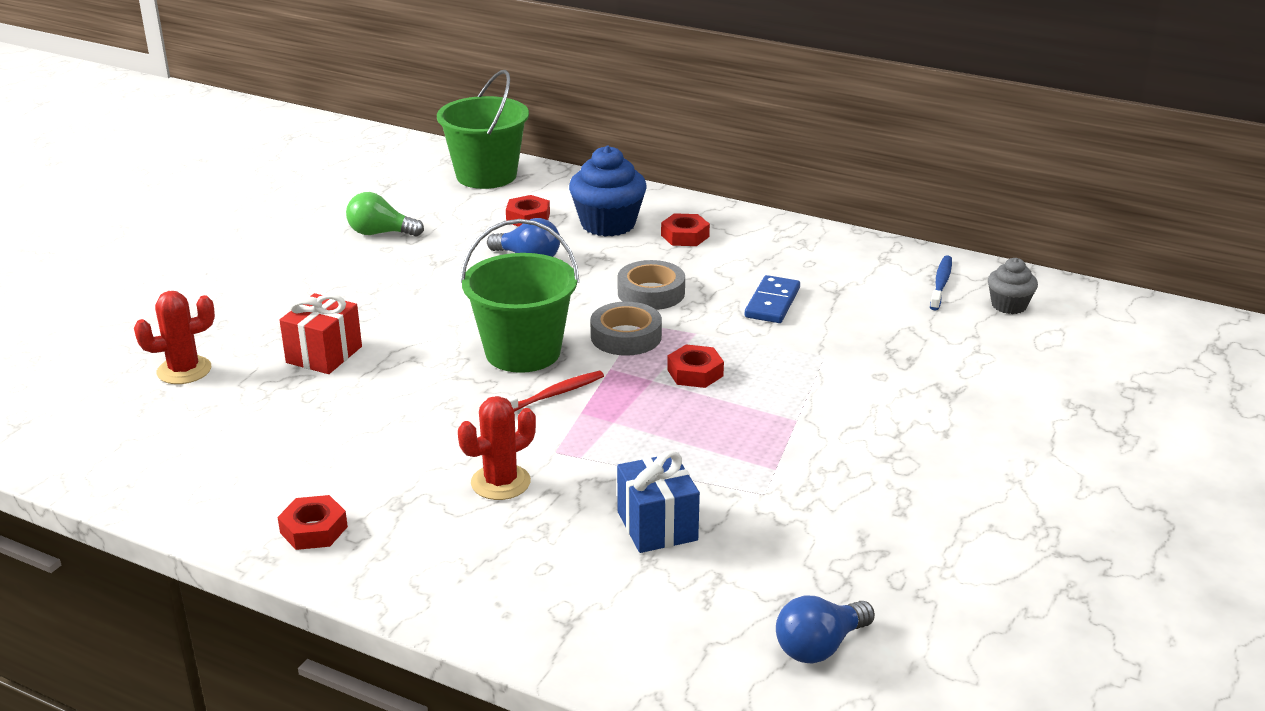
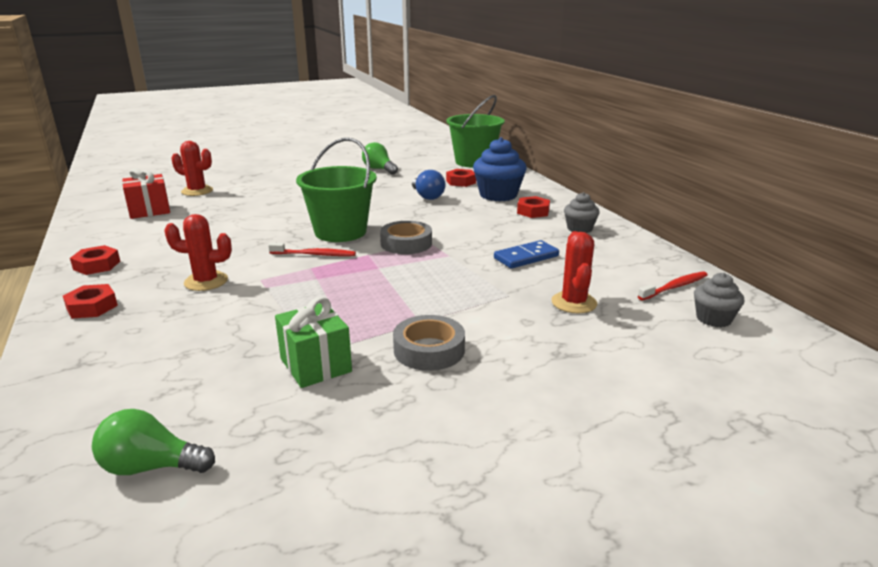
camera: 40 degrees right, 5 degrees down
(324, 354) = (257, 203): red gift -> red gift (149, 211)
(651, 293) = (461, 229): grey tape -> grey tape (429, 350)
(657, 526) = (226, 339): blue gift -> none
(695, 373) = (408, 273): red nut -> red nut (92, 307)
(766, 243) = (579, 229): none -> grey cupcake
(785, 505) = (315, 365): none -> green gift
(819, 647) = (151, 467): blue light bulb -> green light bulb
(888, 338) = (574, 303): none -> red cactus
(941, 283) = (674, 287): blue toothbrush -> red toothbrush

